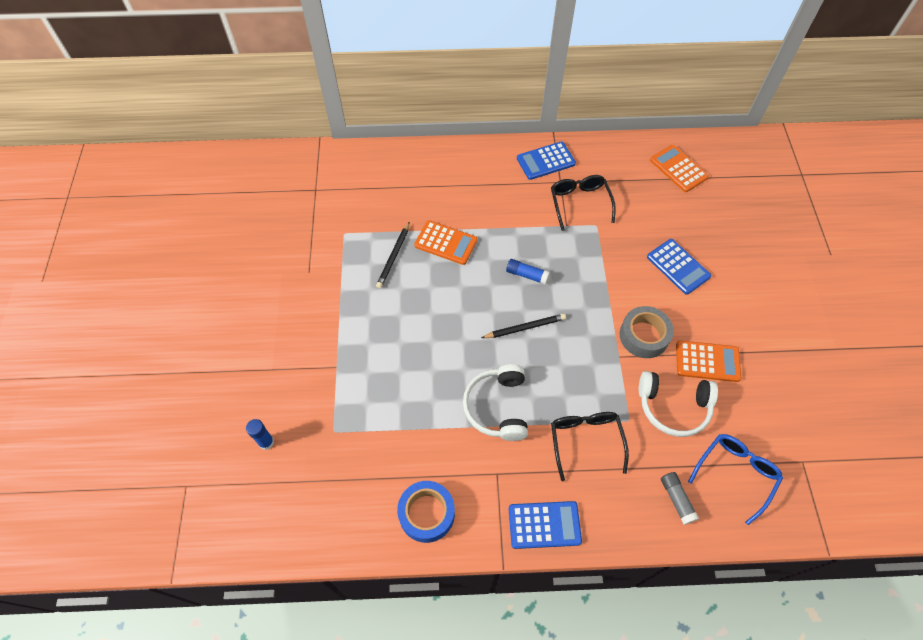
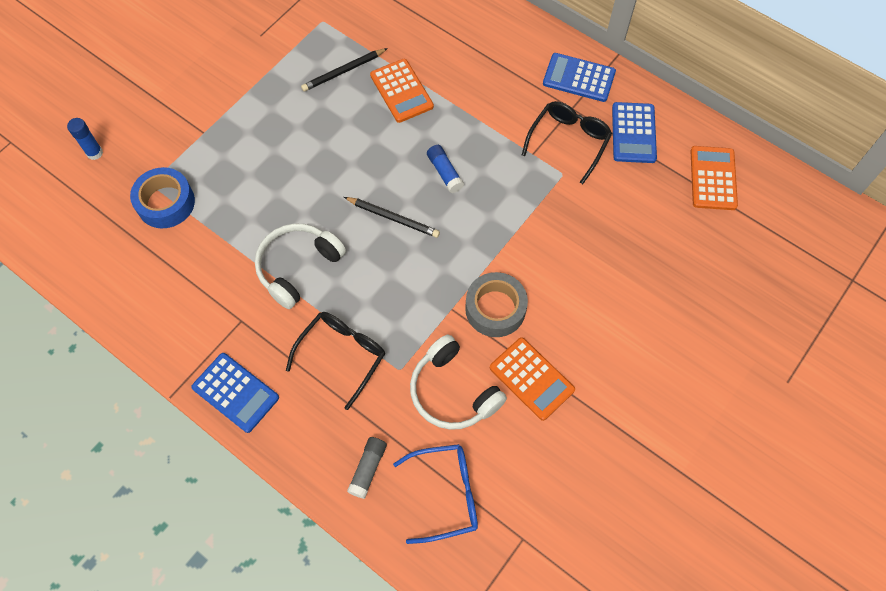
camera: 40 degrees right, 5 degrees up
(426, 513) = (155, 305): blue tape -> blue tape (166, 203)
(678, 267) = (602, 272): blue calculator -> blue calculator (633, 133)

